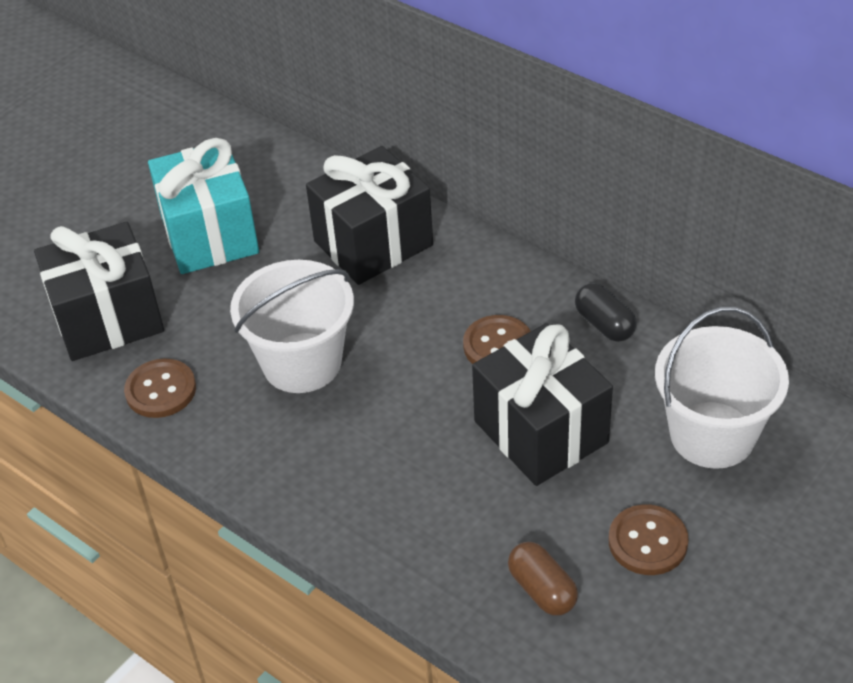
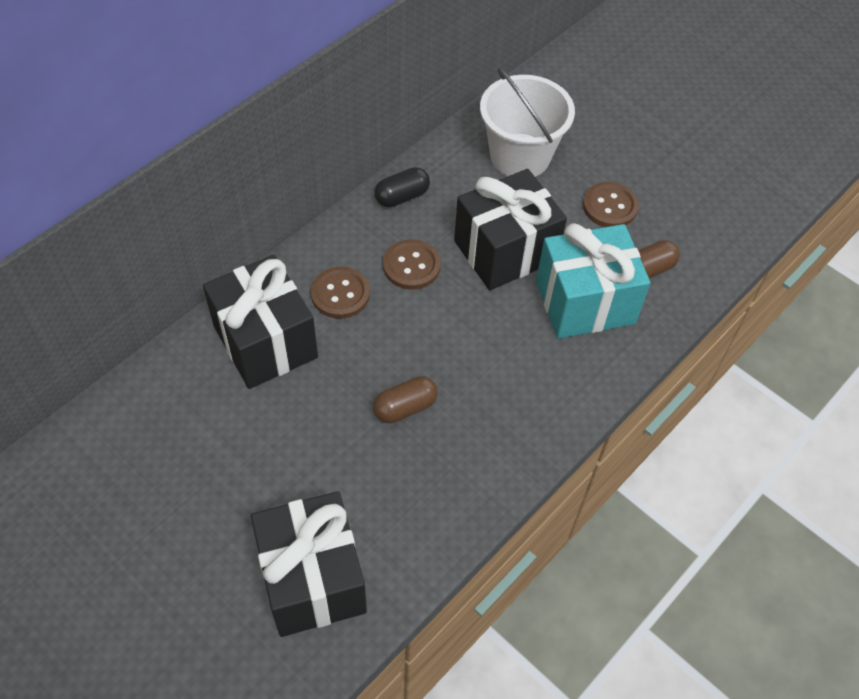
camera: 90 degrees left, 10 degrees up
(161, 390) = (419, 526): brown button -> brown button (340, 294)
(209, 235) = (213, 481): turquoise gift -> turquoise gift (585, 302)
(302, 363) = (405, 407): white bucket -> brown capsule

